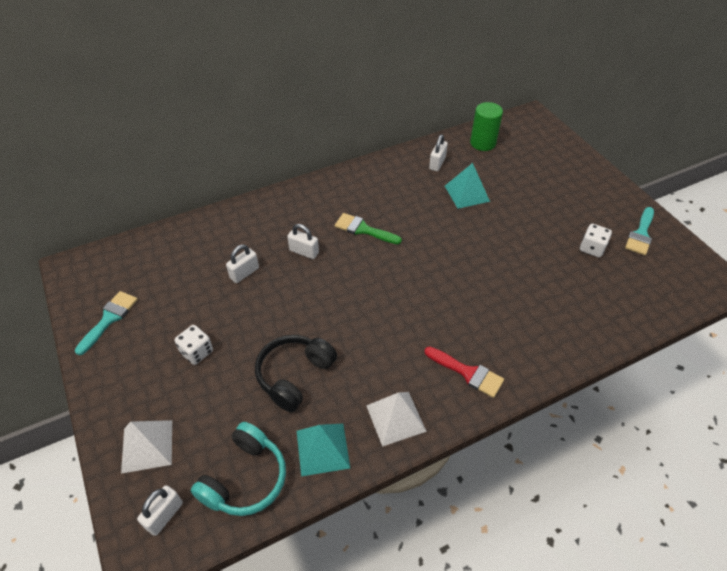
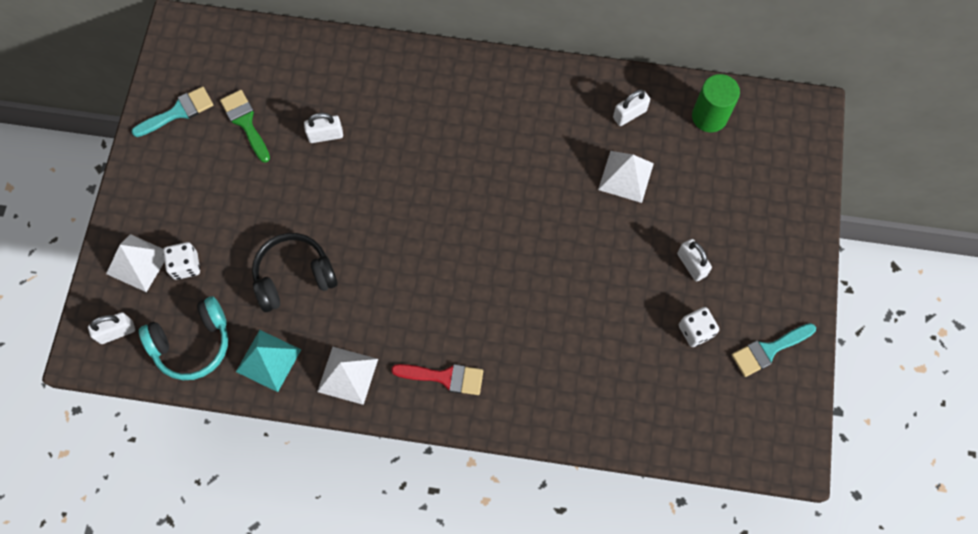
camera: 35 degrees right, 20 degrees up
(197, 352) = (229, 197): white dice -> white dice (186, 266)
(304, 252) = (398, 145): white padlock -> white padlock (691, 264)
(363, 229) = (477, 154): green brush -> green brush (245, 122)
(467, 193) = (626, 176): turquoise pyramid -> white pyramid
(468, 373) = (445, 377): red brush -> red brush turned 60 degrees counterclockwise

